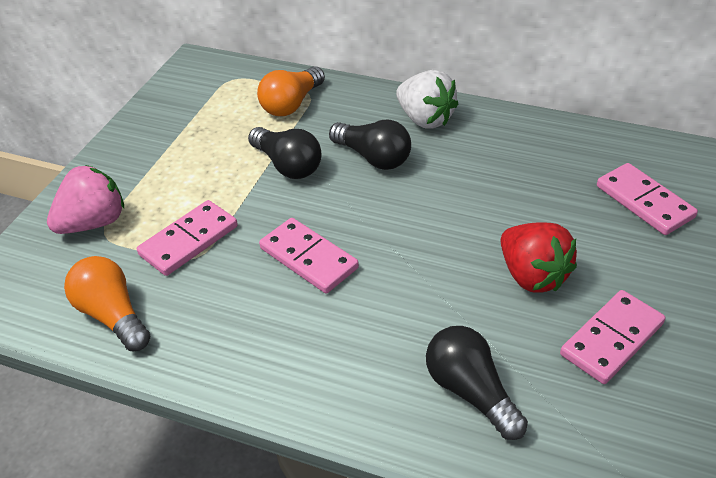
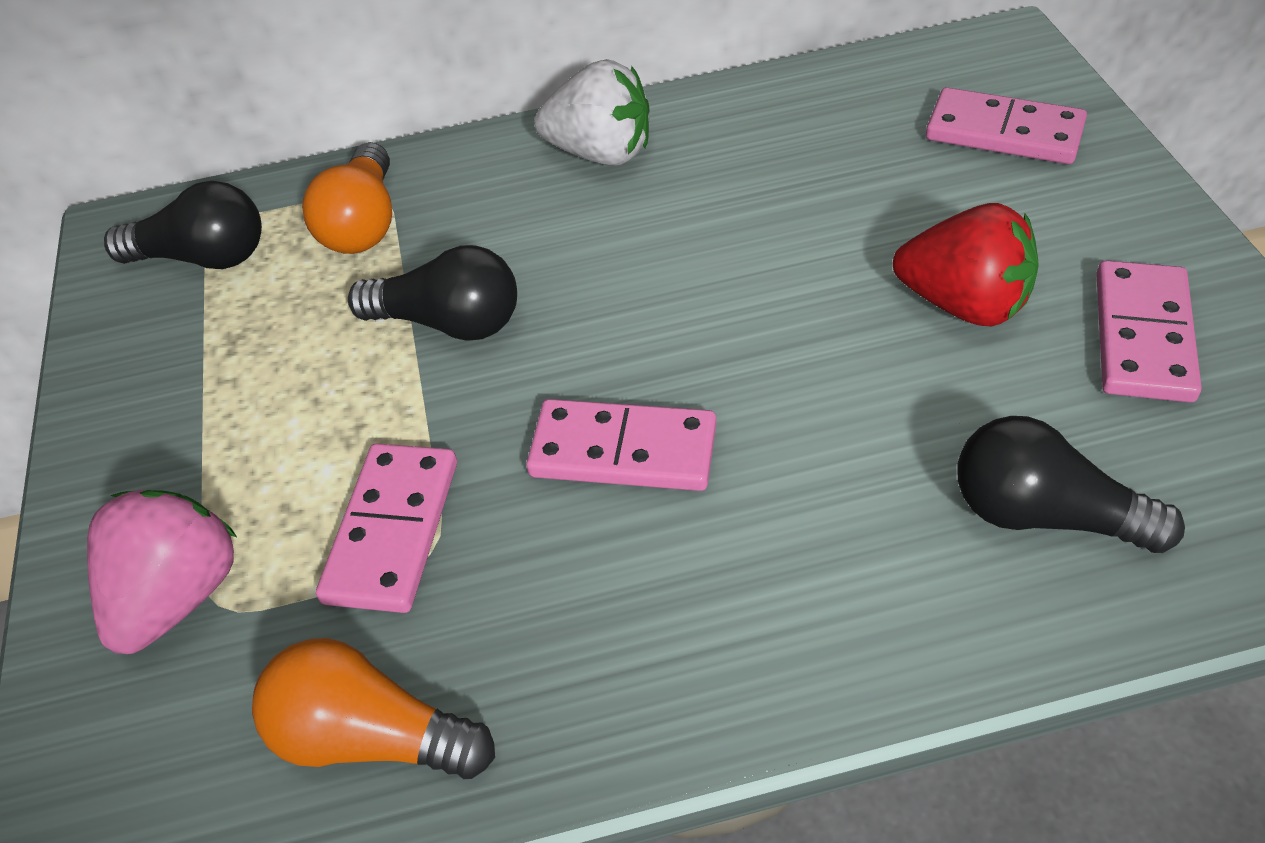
camera: 30 degrees left, 5 degrees up
(373, 157) = (577, 246): black light bulb -> black light bulb (204, 258)

